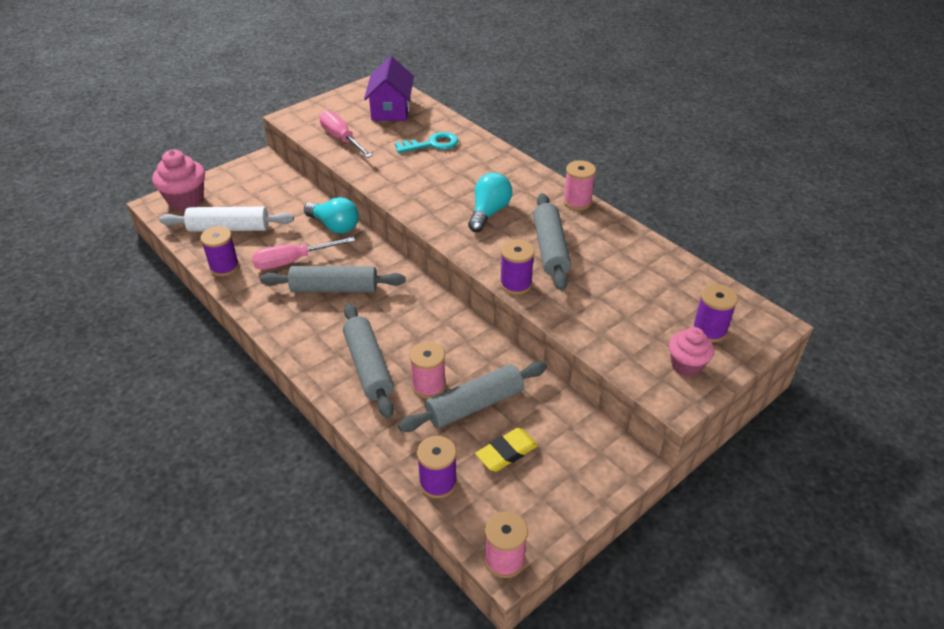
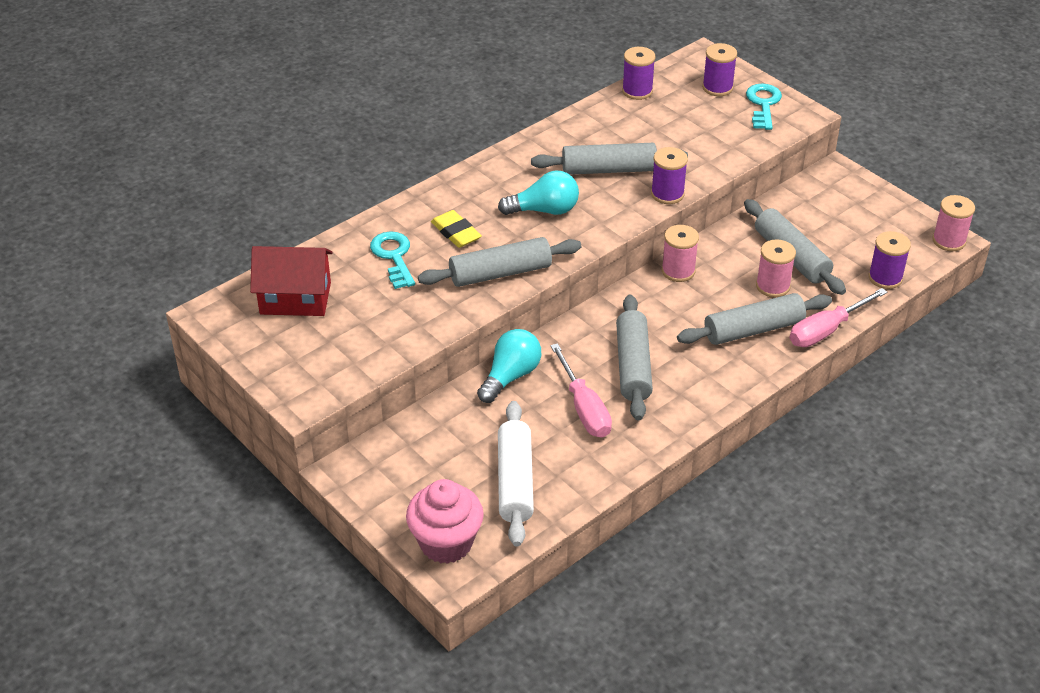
camera: 90 degrees left, 0 degrees up
(224, 267) = (598, 472): purple spool -> purple spool (637, 91)
(341, 139) = (371, 342): pink screwdriver -> pink screwdriver (826, 330)
(391, 109) = (295, 298): purple house -> red house
(409, 191) = (500, 273): none -> grey rolling pin
(489, 212) = (544, 210): turquoise light bulb -> turquoise light bulb turned 150 degrees clockwise
(506, 452) = (842, 237): yellow eraser -> yellow eraser (456, 232)
(577, 202) = (523, 147): pink spool -> pink spool (678, 271)
(686, 365) = (763, 104): pink cupcake -> turquoise key

